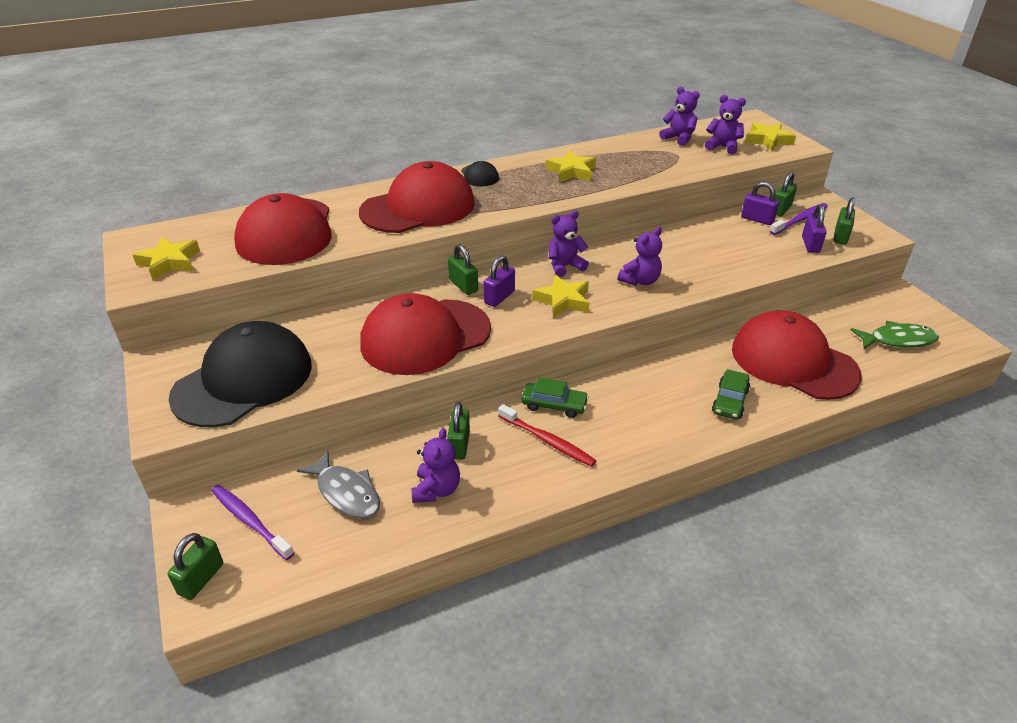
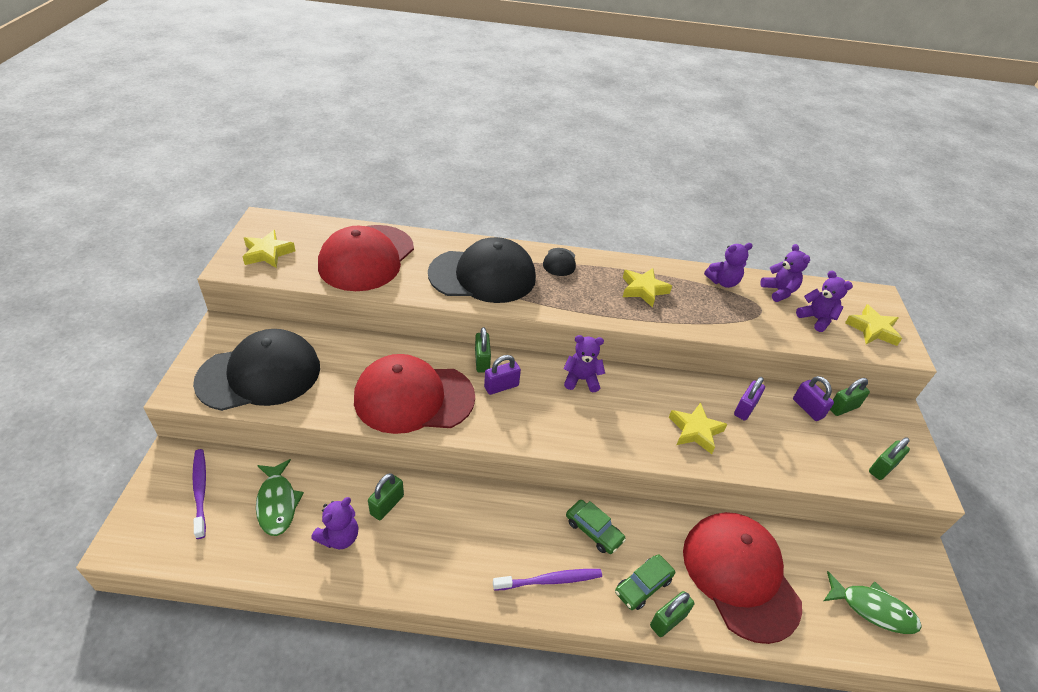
camera: 25 degrees right, 5 degrees up
(201, 579) = (137, 522): green padlock -> green padlock (668, 620)
(346, 493) = (277, 503): grey fish -> green fish
(418, 207) = (483, 275): red cap -> black cap
(547, 441) = (456, 539): red toothbrush -> none
(554, 405) = (488, 507): green car -> green car (593, 530)
(563, 301) = (550, 415): yellow star -> yellow star (695, 431)
(640, 281) = (635, 426): purple teddy bear -> purple teddy bear (723, 282)
(800, 220) = (853, 428): purple toothbrush -> purple toothbrush (550, 580)
(810, 244) = (840, 462): purple padlock -> purple padlock (745, 408)

